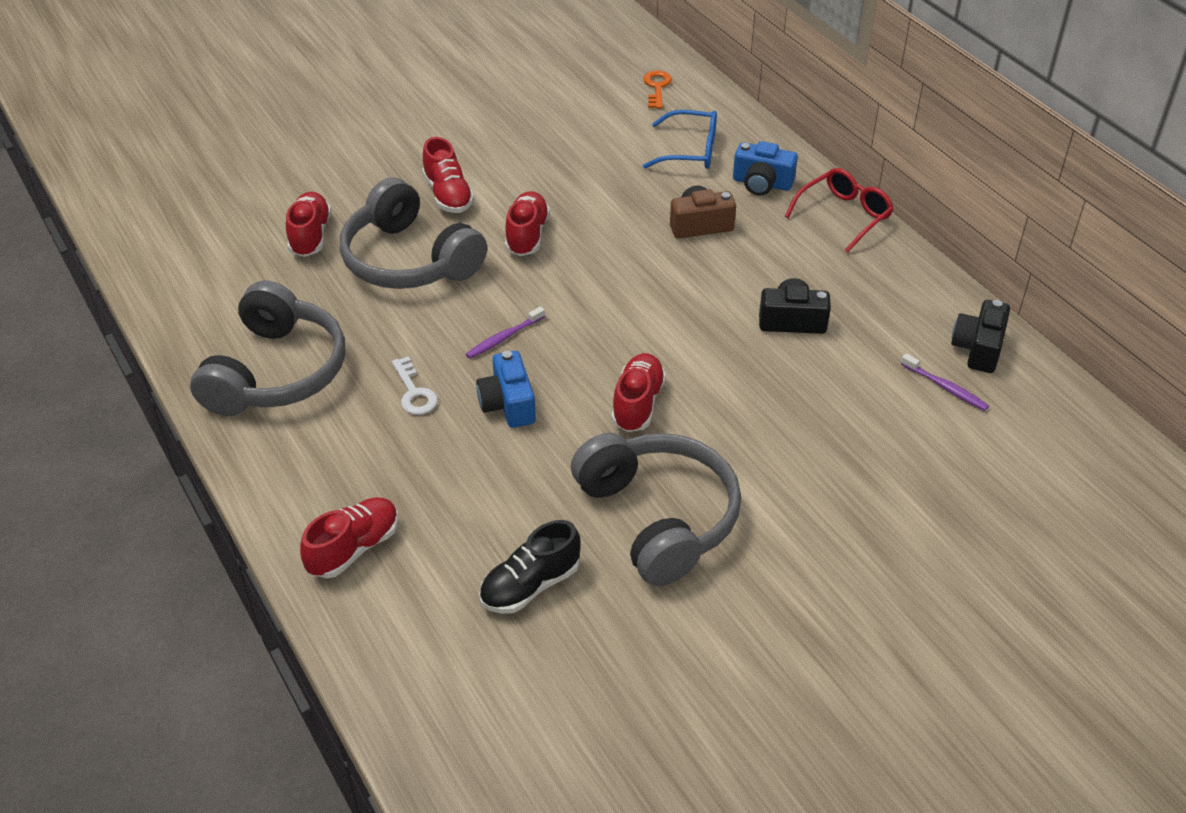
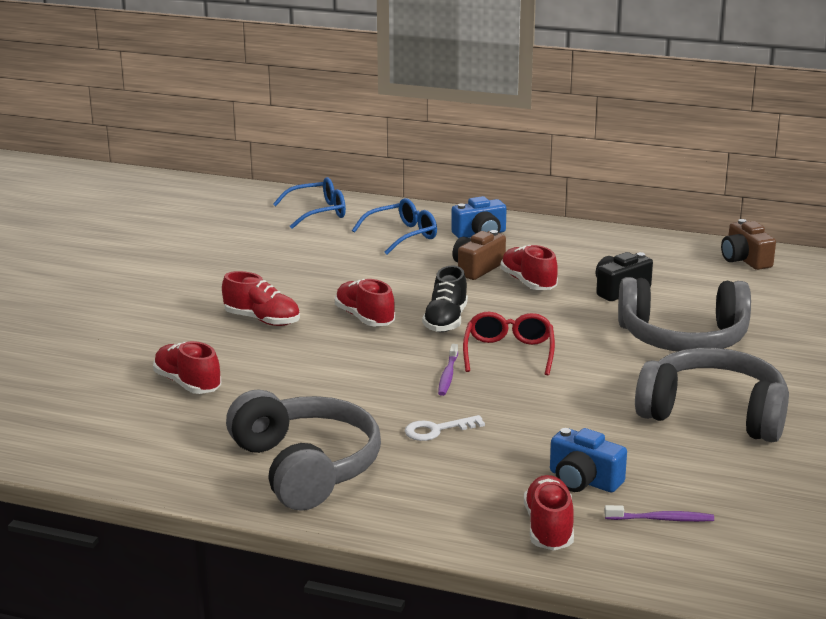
camera: 40 degrees left, 20 degrees down
(409, 260) = (297, 365): grey headphones -> grey headphones (683, 338)
(414, 392) = (436, 430): white key -> white key turned 135 degrees clockwise
(508, 404) = (515, 406): blue camera -> blue camera (583, 480)
(530, 586) = (699, 484): black shoe -> black shoe (446, 321)
(637, 404) = (599, 368): red shoe -> red shoe (528, 282)
(657, 87) = (318, 212): orange key -> blue glasses
(844, 215) = (560, 231): red glasses -> red glasses (509, 352)
(945, 387) = (759, 283): purple toothbrush -> purple toothbrush (661, 519)
(978, 348) = (745, 260): black camera -> brown camera

